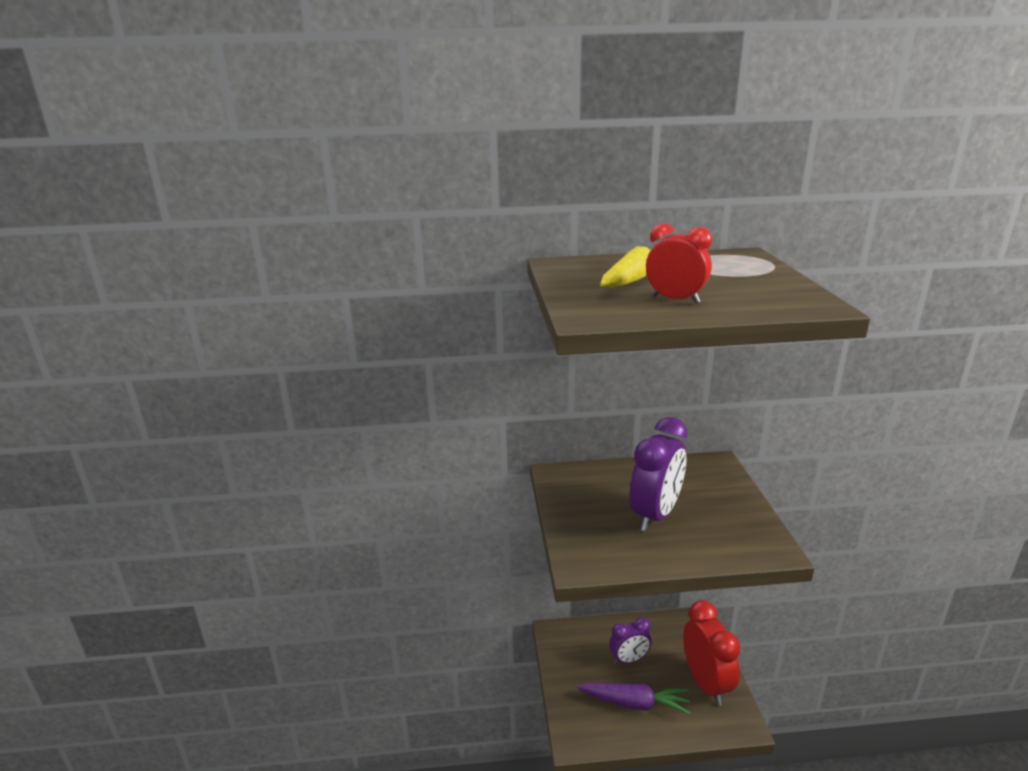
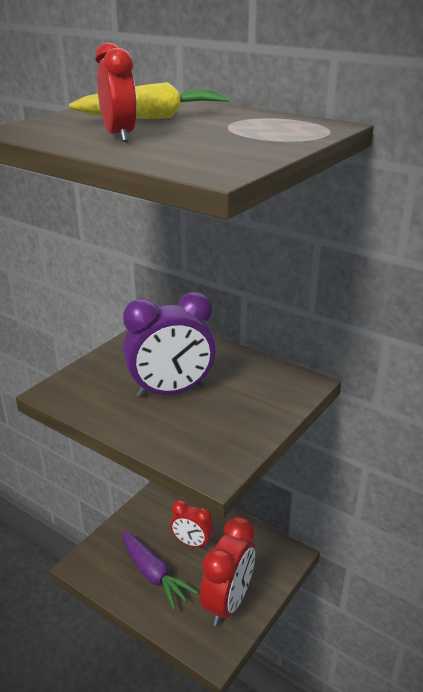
camera: 40 degrees right, 5 degrees up
(629, 659) = (192, 543): purple clock -> red clock

